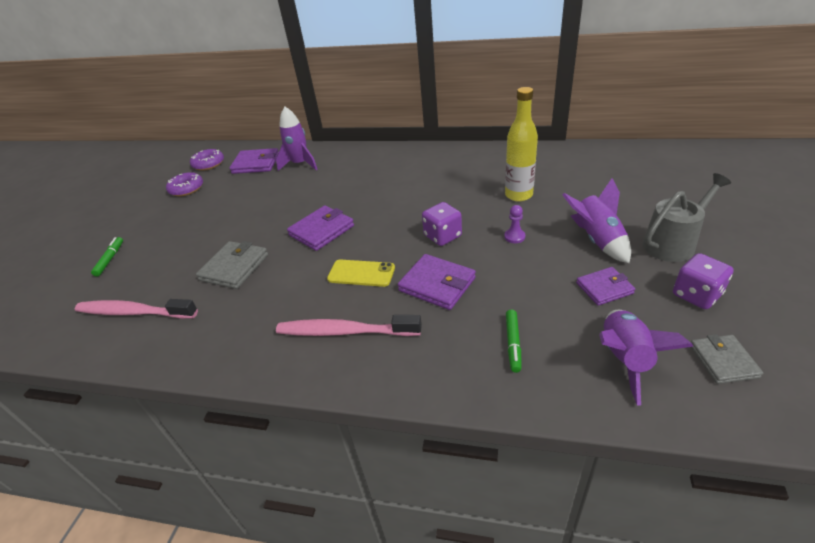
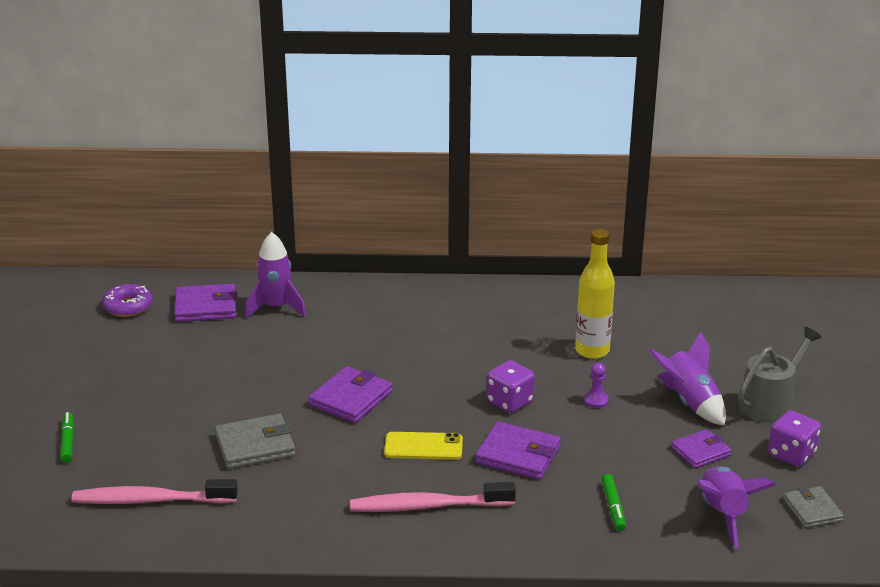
camera: 15 degrees left, 10 degrees down
(186, 189) = (117, 345): purple donut -> none
(234, 267) = (255, 446): grey wallet -> grey wallet turned 60 degrees clockwise

